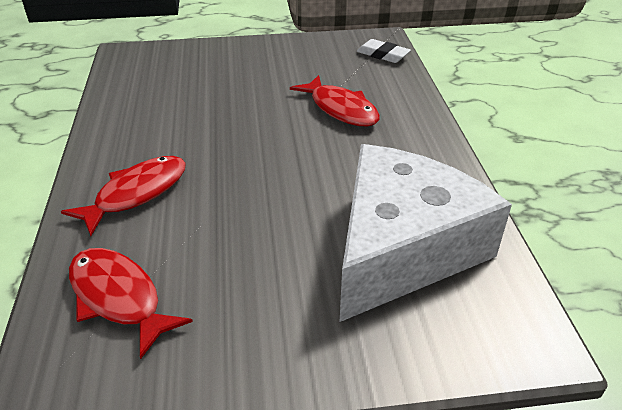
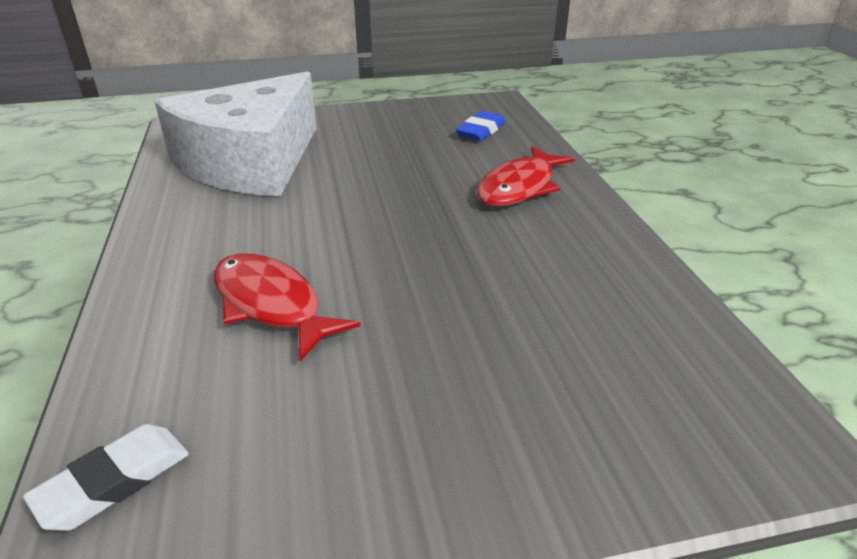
camera: 175 degrees right, 5 degrees down
(119, 297) = (481, 131): red fish -> blue eraser
(383, 55) = (114, 481): white eraser -> white eraser turned 75 degrees counterclockwise

